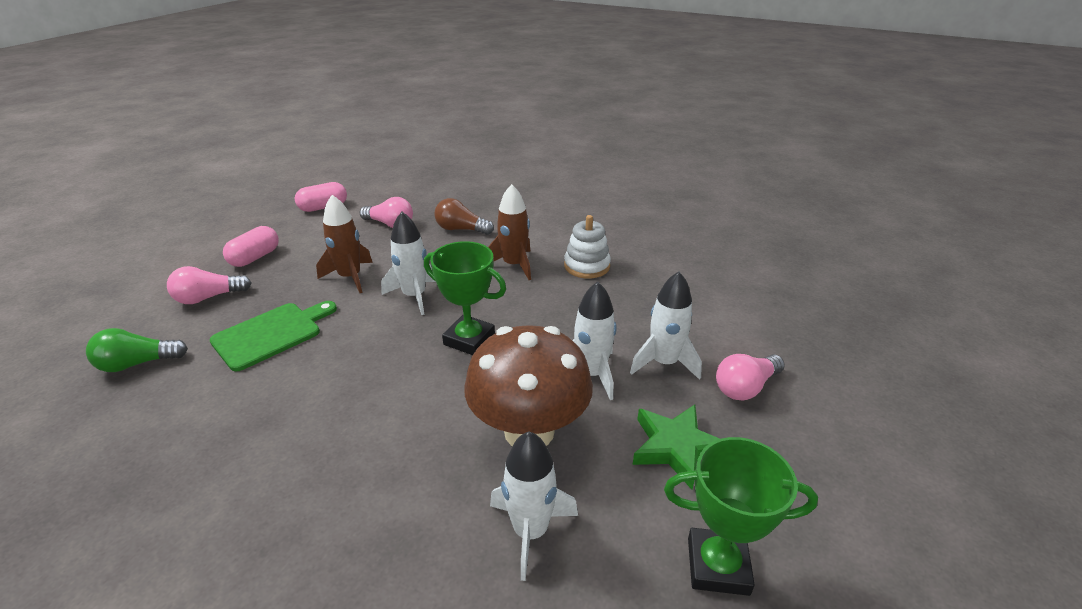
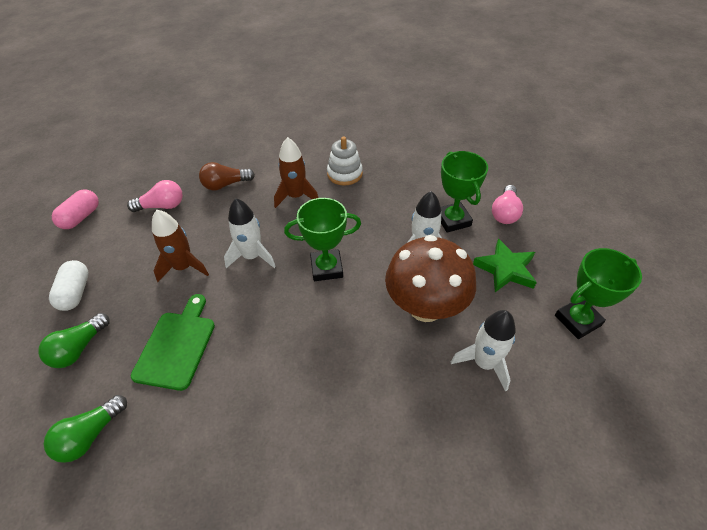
camera: 35 degrees left, 15 degrees up
(208, 297) = (79, 348): pink light bulb -> green light bulb
(255, 257) = (75, 293): pink capsule -> white capsule
(664, 363) = (453, 220): white rocket -> green trophy

